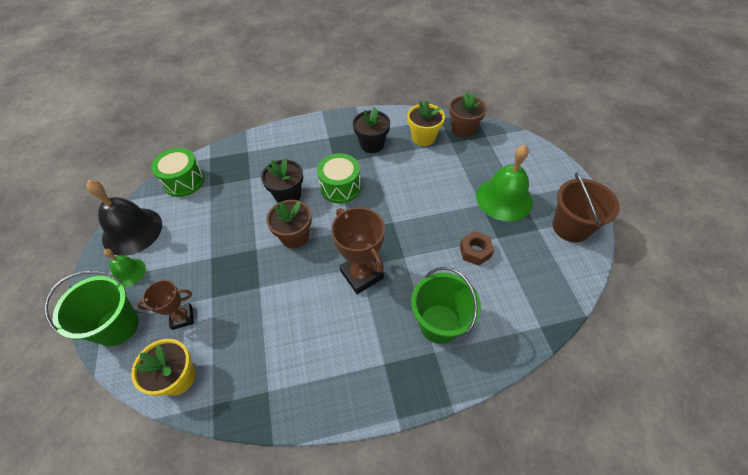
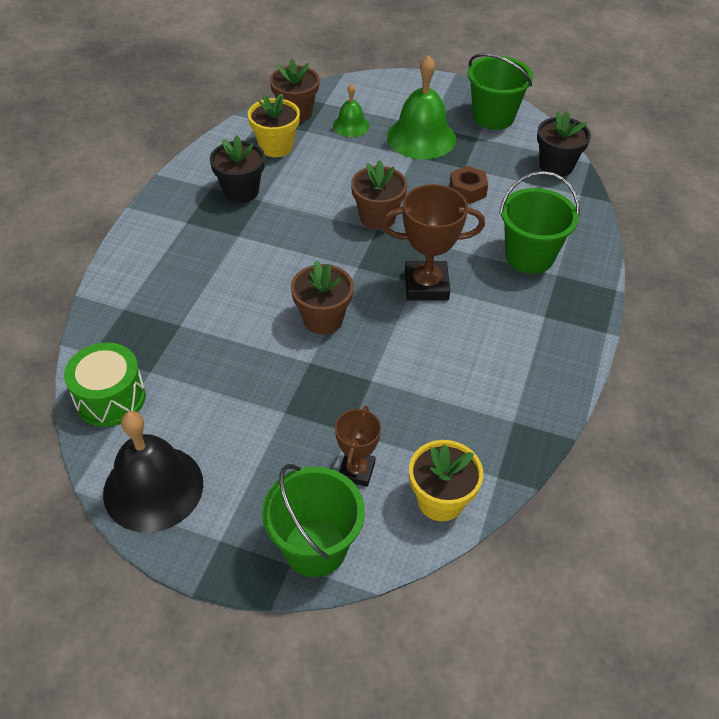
camera: 60 degrees left, 5 degrees down
(128, 272) = (230, 512): green bell -> green bell (351, 125)
(288, 195) = (249, 299): black flower pot -> black flower pot (556, 166)
(340, 187) = (283, 247): green drum -> none
(404, 216) = (377, 217): none -> brown flower pot
(571, 227) = (493, 117): brown bucket -> green bucket

